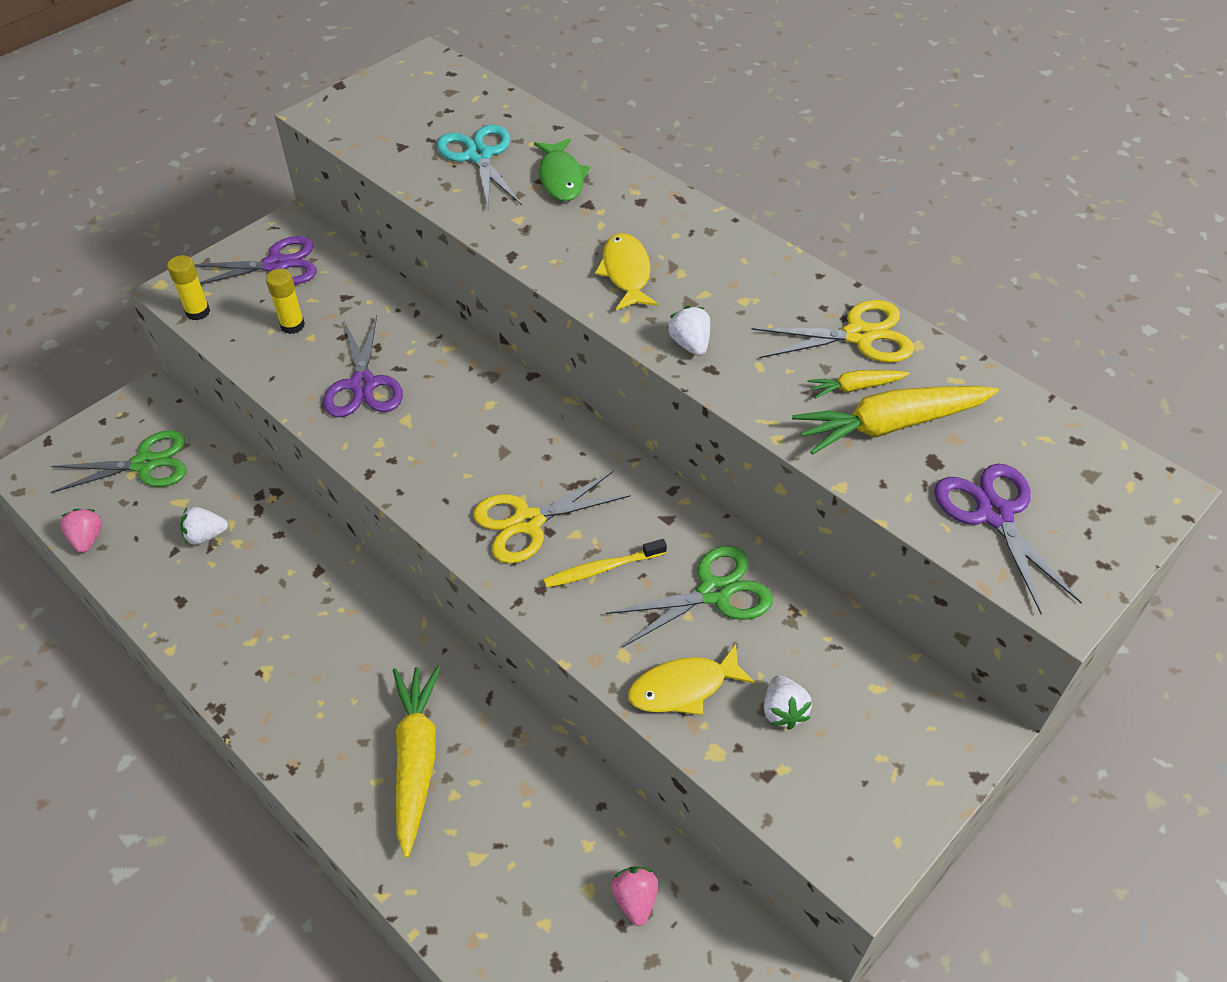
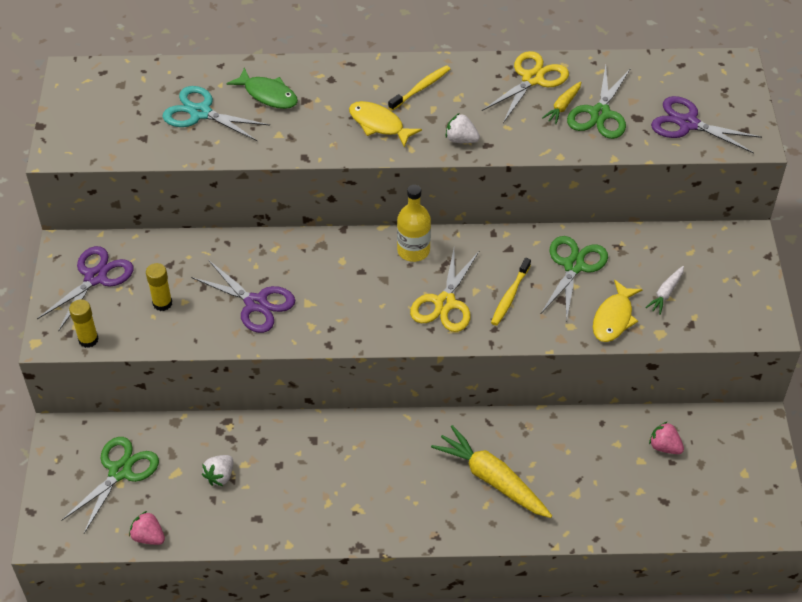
camera: 45 degrees left, 0 degrees up
(568, 446) = (413, 250): none -> yellow bottle
(719, 266) = (421, 88): none -> yellow toothbrush
(783, 711) = (666, 293): white strawberry -> white carrot
(891, 425) = (600, 114): yellow carrot -> green scissors

